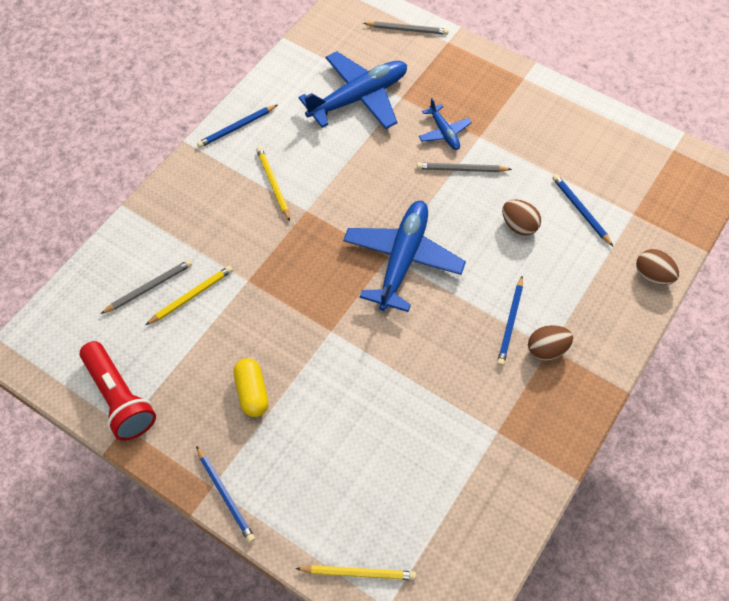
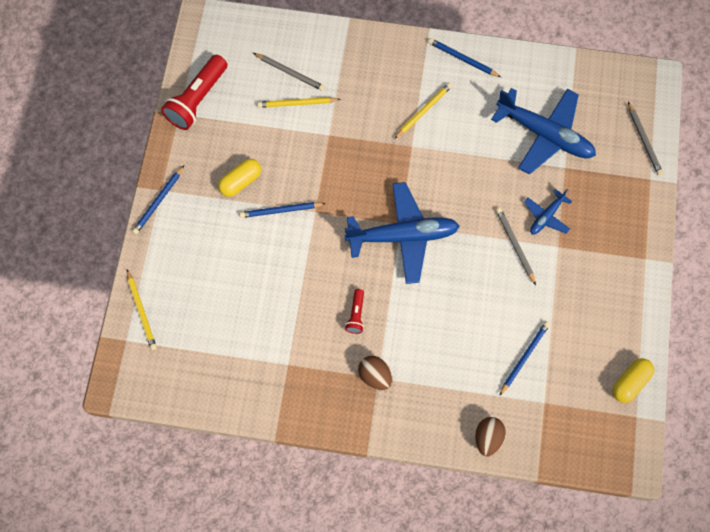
camera: 65 degrees right, 10 degrees up
(191, 296) = (297, 103): yellow pencil -> yellow pencil turned 150 degrees clockwise
(470, 339) = (356, 315): none -> red flashlight
(510, 322) = (386, 340): blue pencil -> blue pencil (281, 211)
(519, 226) = (482, 312): brown egg -> none
(639, 140) = (630, 382): none -> yellow capsule

